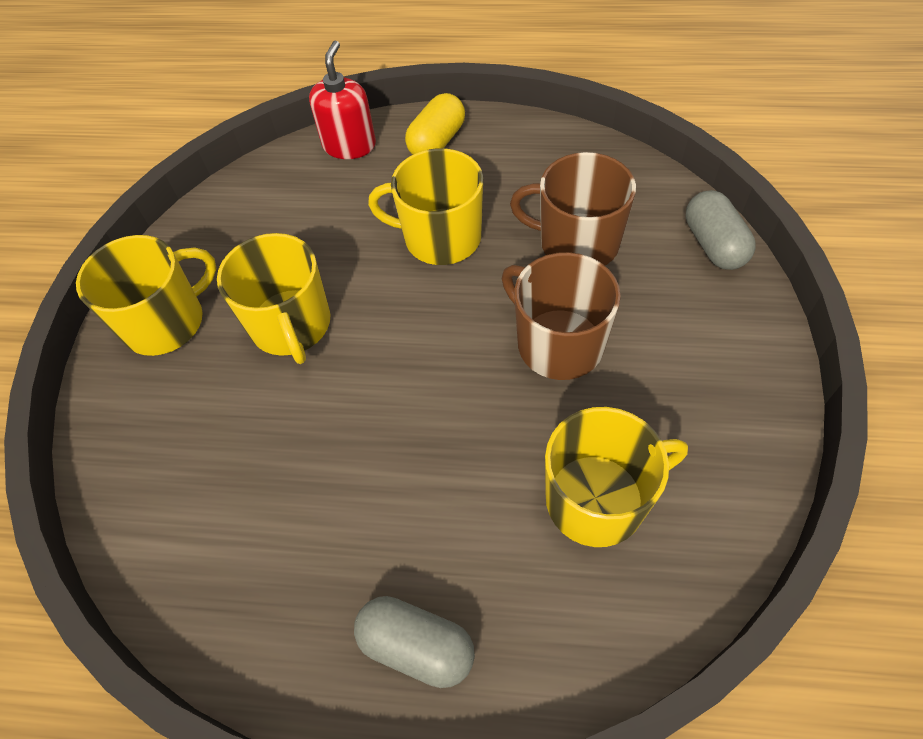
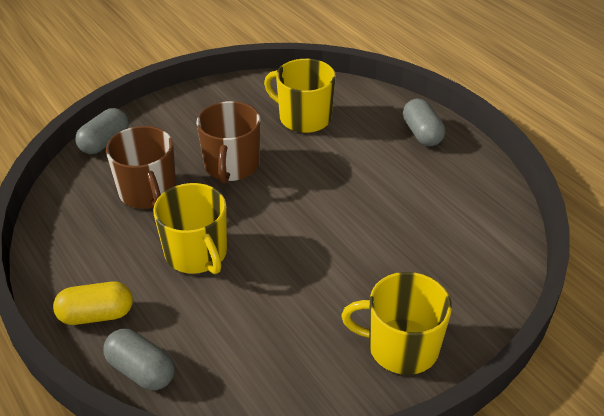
camera: 135 degrees left, 15 degrees down
(291, 325) = (333, 279): yellow mug -> none
(349, 145) = (141, 370): red soap dispenser -> grey capsule

